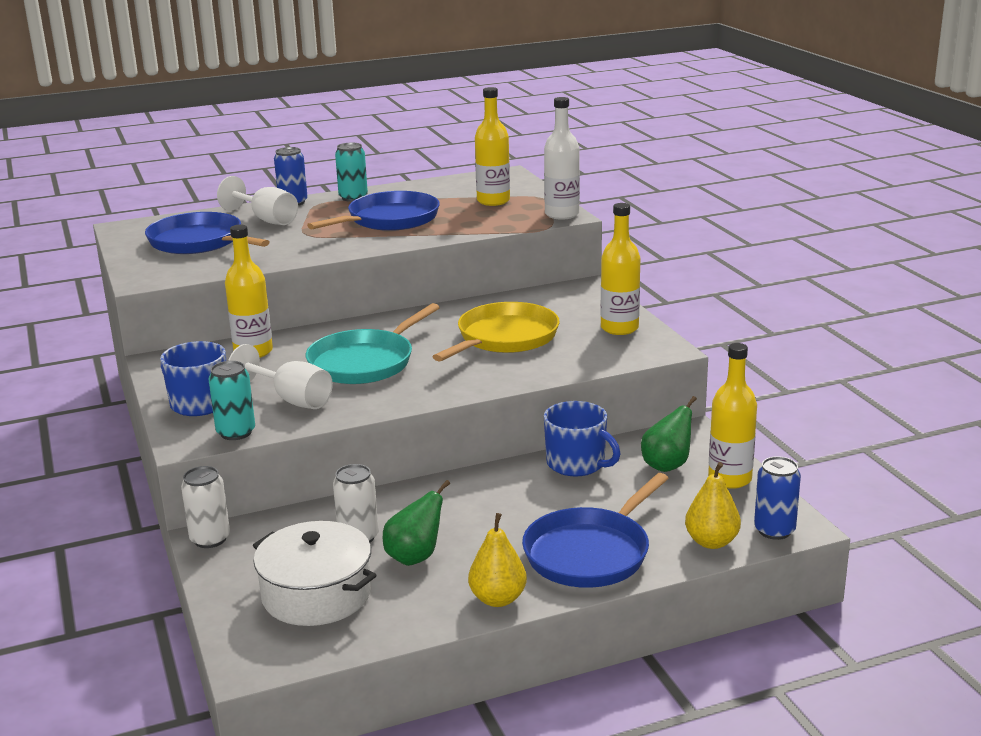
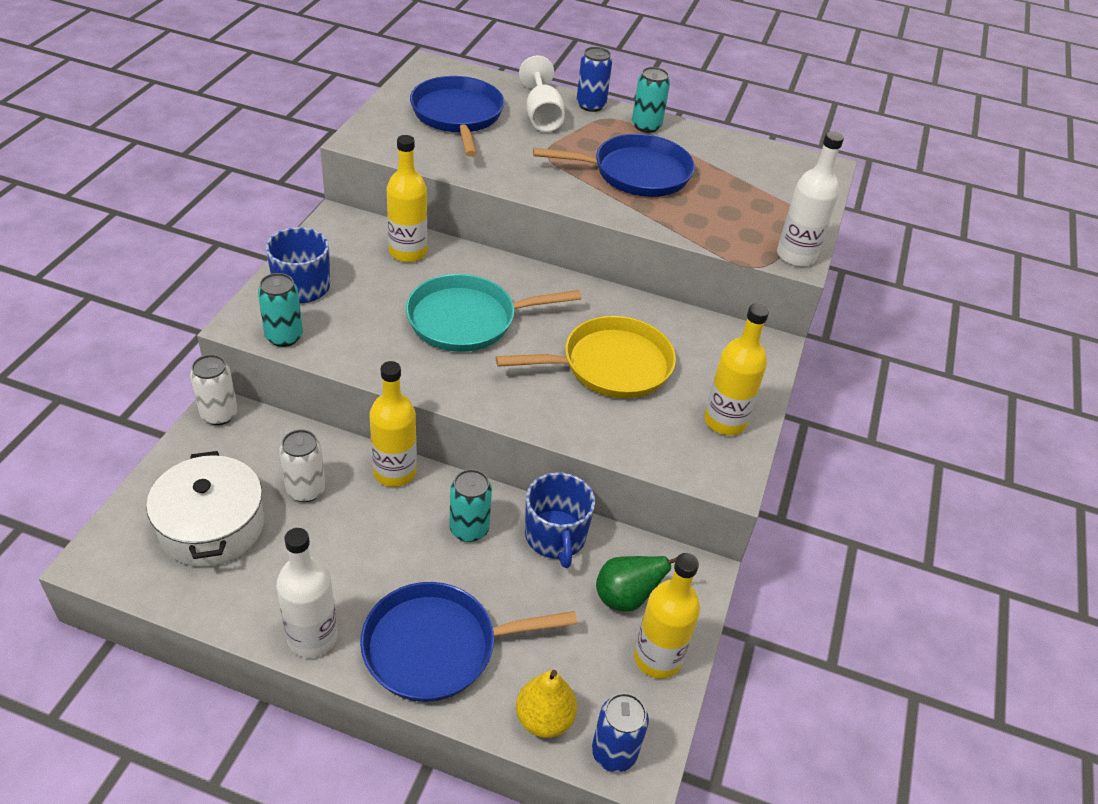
camera: 35 degrees right, 20 degrees up
(291, 399) = (364, 326): white goblet -> none
(415, 557) = (315, 543): green pear -> none
(493, 201) = (759, 199): yellow bottle -> yellow bottle (394, 472)
(498, 599) = (312, 637): yellow pear -> white bottle
(513, 491) = (469, 529): none -> turquoise can

